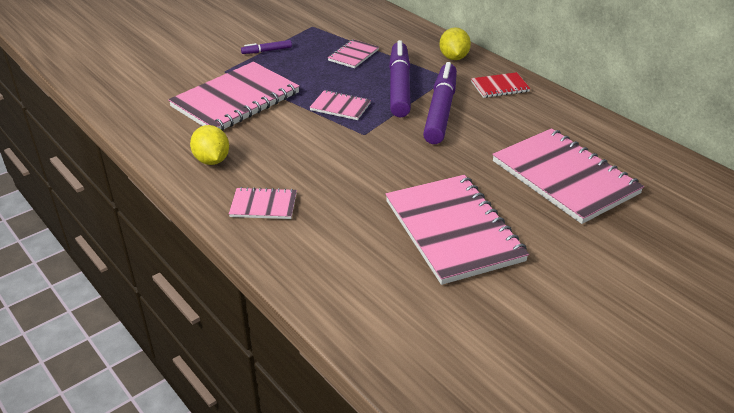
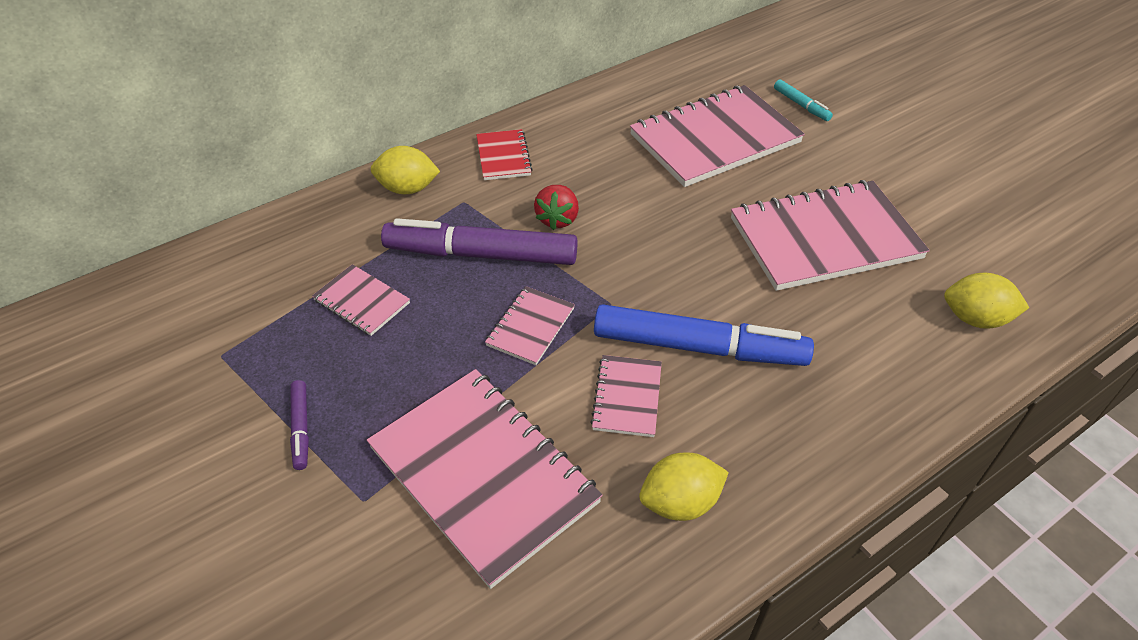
camera: 85 degrees left, 10 degrees up
(263, 205) = (796, 426): pink notebook -> pink notebook (627, 397)
(329, 167) = (699, 347): none -> blue marker
(373, 308) = (975, 319): none -> yellow lemon
(440, 110) = (557, 219): purple marker -> red strawberry
(644, 229) = (801, 105): none -> turquoise marker

